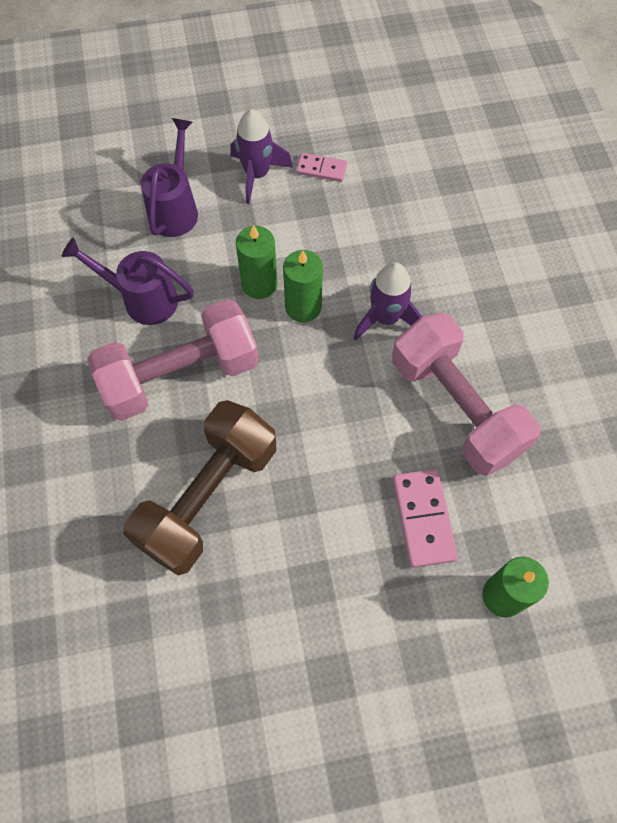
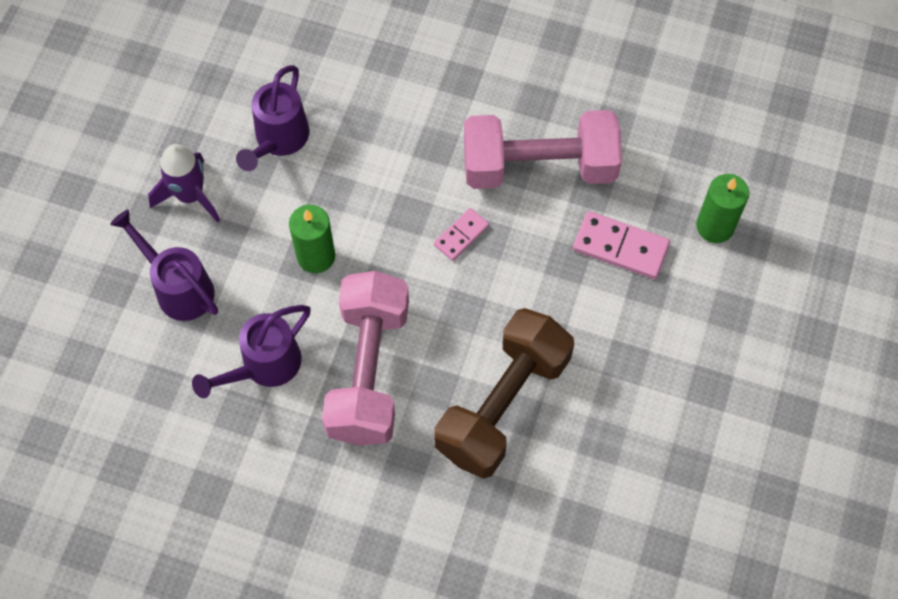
camera: 60 degrees left, 0 degrees up
(208, 497) = (503, 405): brown dumbbell -> brown dumbbell turned 60 degrees clockwise
(303, 307) = (365, 232): green candle -> none
(321, 169) = (224, 137): pink domino -> pink domino (461, 235)
(344, 205) = (278, 140): none -> purple watering can
(386, 318) = (420, 172): purple rocket -> none

